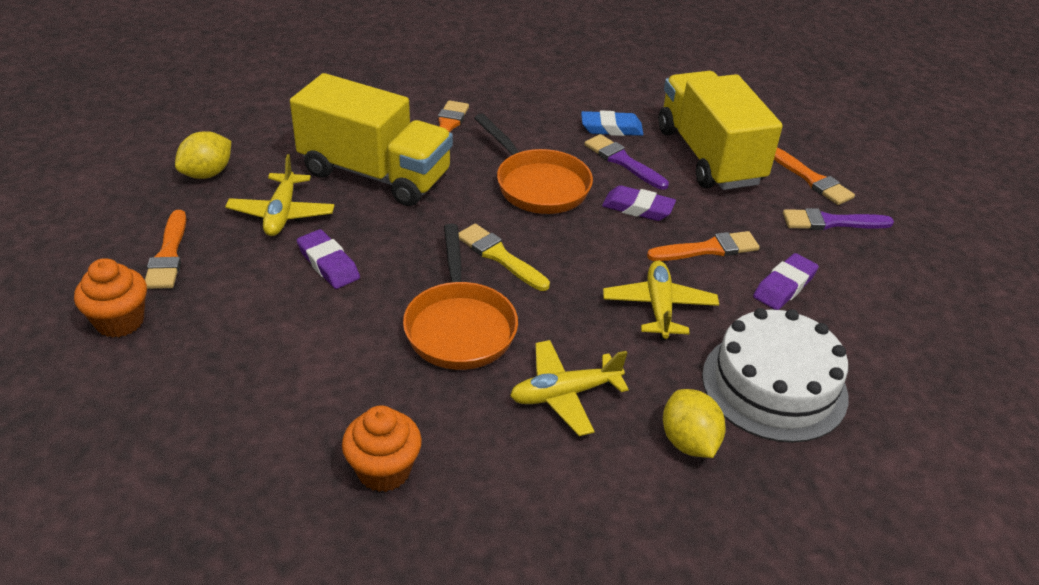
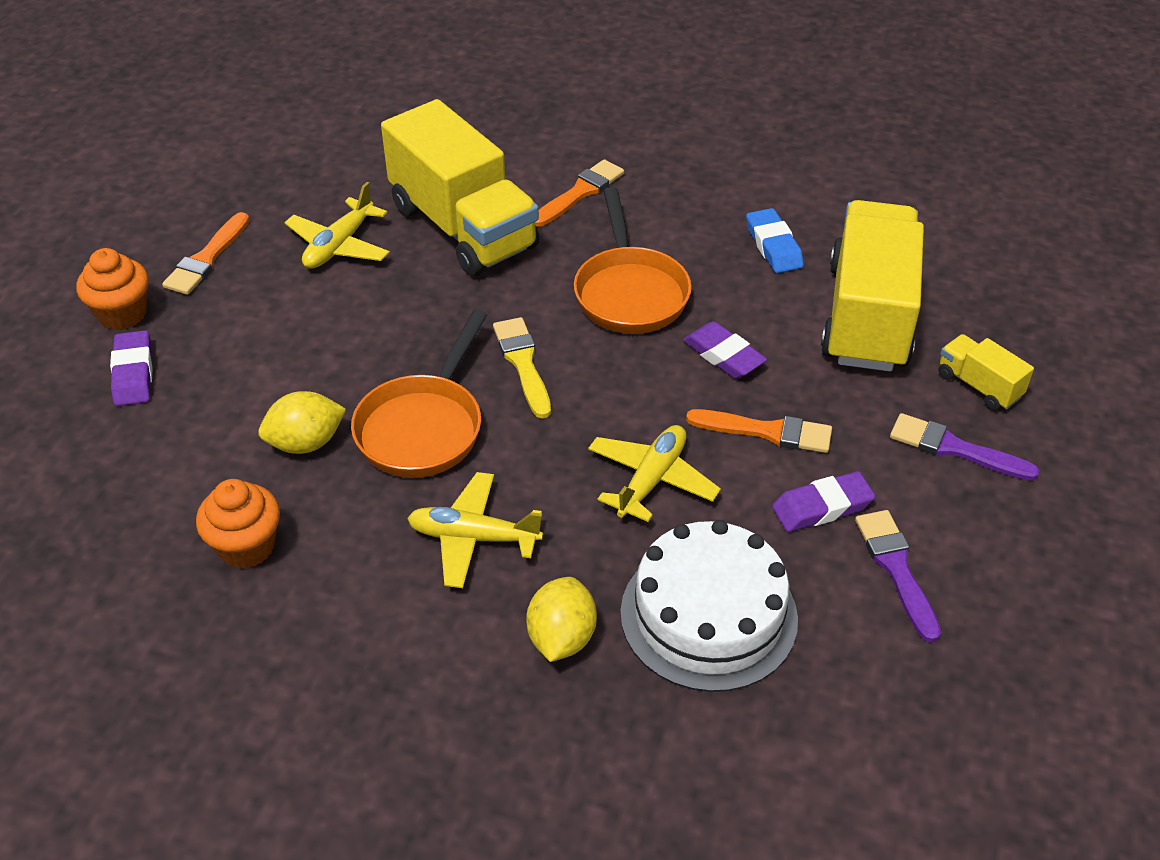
camera: 30 degrees right, 5 degrees up
(207, 173) = (299, 179): yellow lemon -> yellow lemon (306, 443)
(328, 264) = (345, 316): purple eraser -> purple eraser (133, 373)
(611, 128) = (773, 246): blue eraser -> blue eraser turned 45 degrees clockwise
(623, 161) = (753, 292): purple brush -> purple brush (896, 569)
(811, 179) = (978, 386): orange brush -> yellow truck

